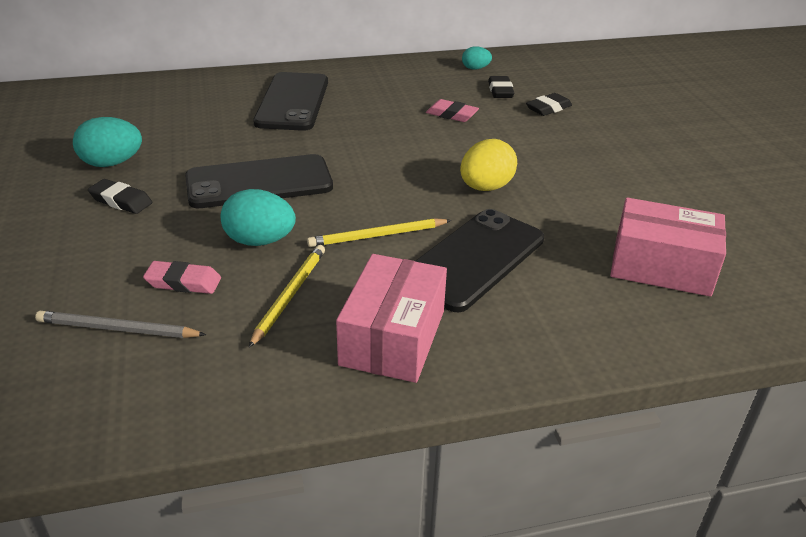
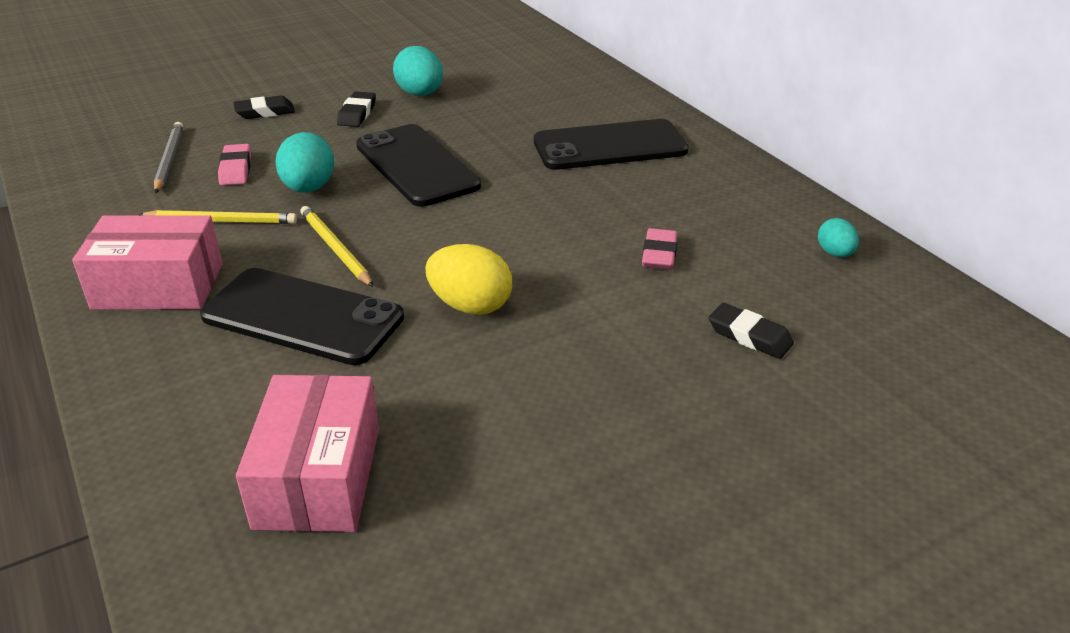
camera: 75 degrees right, 0 degrees up
(500, 91) = (773, 285): black eraser -> black eraser (265, 112)

